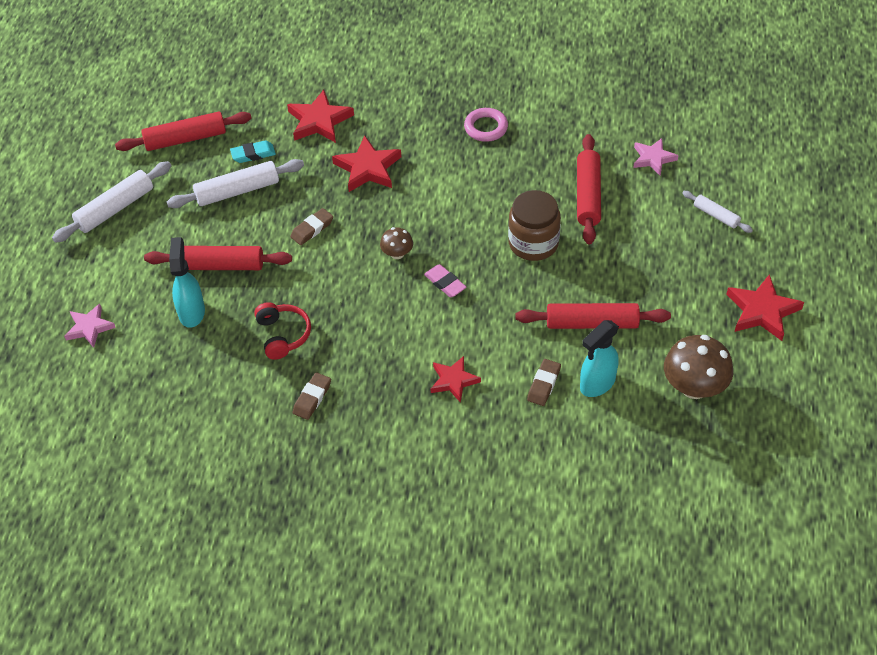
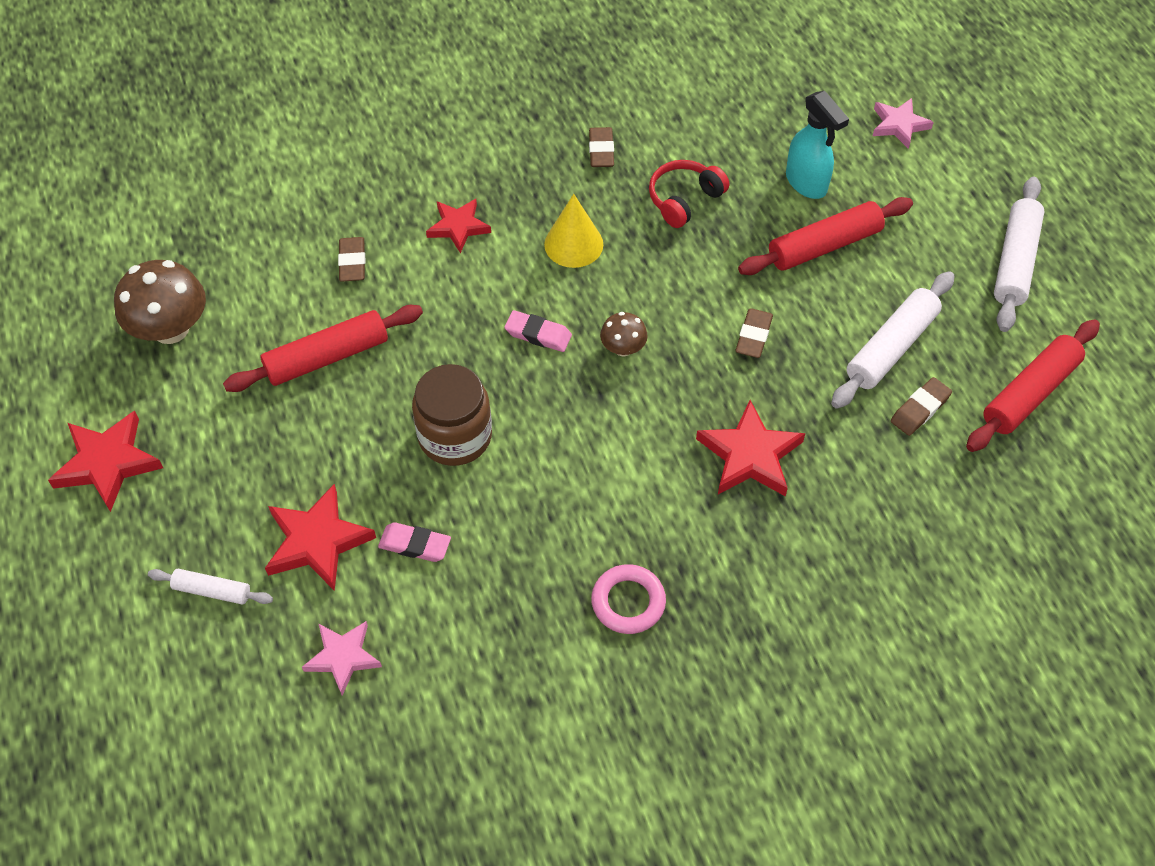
camera: 150 degrees right, 5 degrees up
(253, 154) = (920, 409): turquoise eraser -> brown eraser
(283, 335) = (684, 199): red headphones -> red headphones turned 90 degrees clockwise
(319, 121) = (877, 504): red star -> red star (317, 541)
(381, 334) = (573, 244): none -> yellow cone
(588, 195) = (415, 545): red rolling pin -> pink eraser
(597, 384) = (290, 287): turquoise spray bottle -> none

